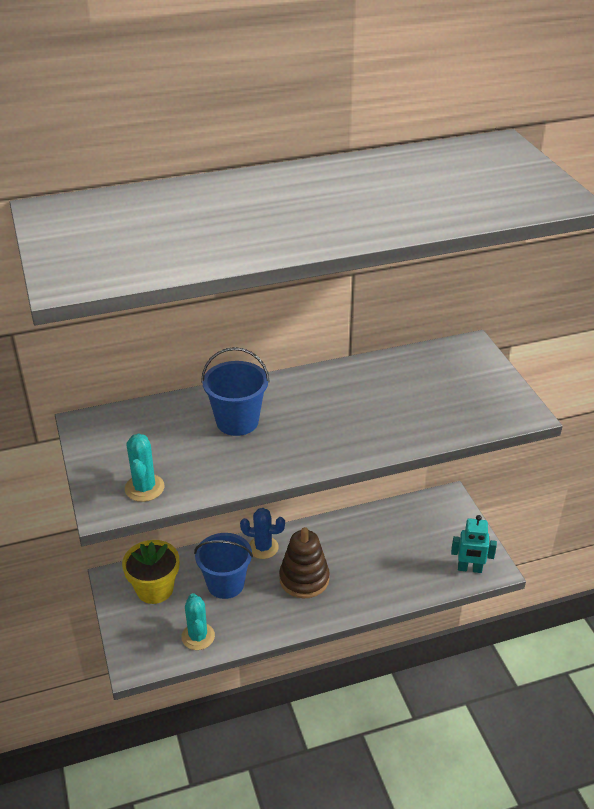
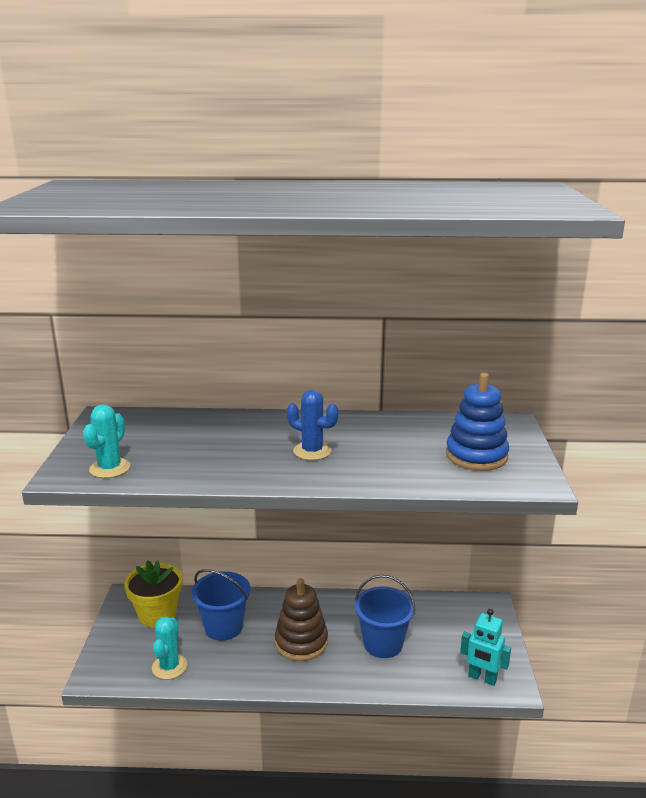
camera: 20 degrees right, 15 degrees down
(237, 421) = (235, 437): blue bucket -> blue bucket (383, 644)
(263, 547) = (277, 604): blue cactus -> blue cactus (312, 451)
(461, 394) = (476, 456): none -> blue stacking toy

